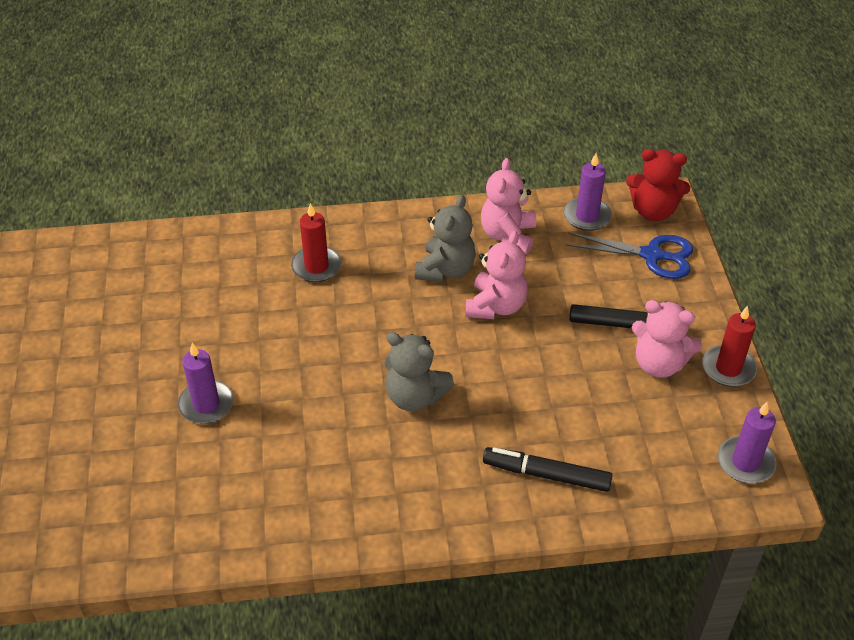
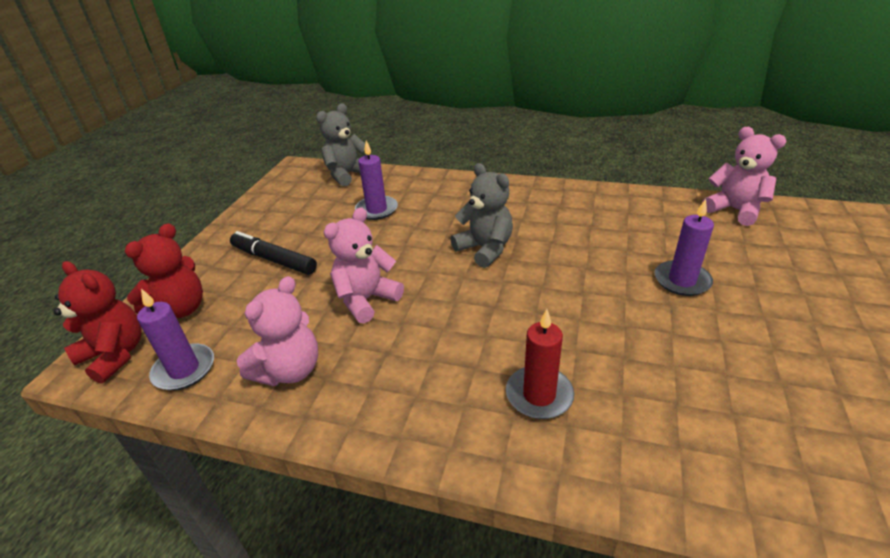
camera: 155 degrees left, 10 degrees down
(445, 269) = (388, 349): grey teddy bear -> grey teddy bear (347, 175)
(546, 475) = (419, 193): black marker -> none
(652, 255) = (180, 309): blue scissors -> red teddy bear
(659, 364) = (281, 231): pink teddy bear -> pink teddy bear (735, 210)
(728, 368) = (239, 220): red candle -> none
(745, 462) = (294, 179): purple candle -> purple candle (376, 210)

